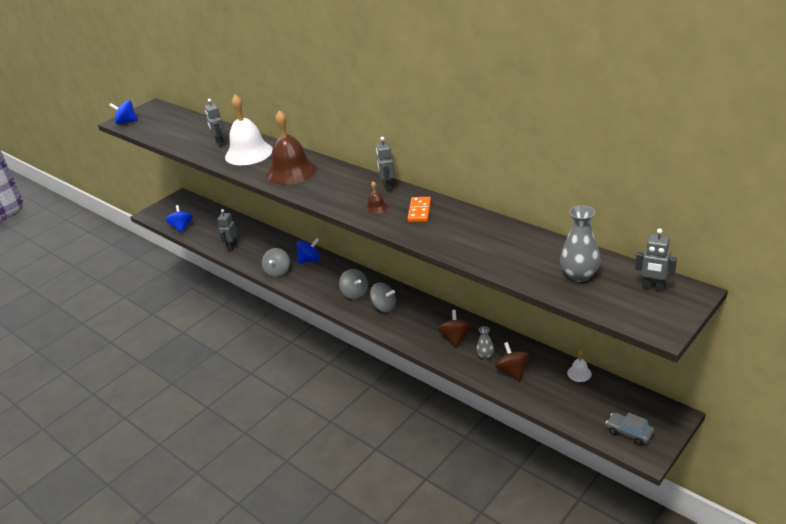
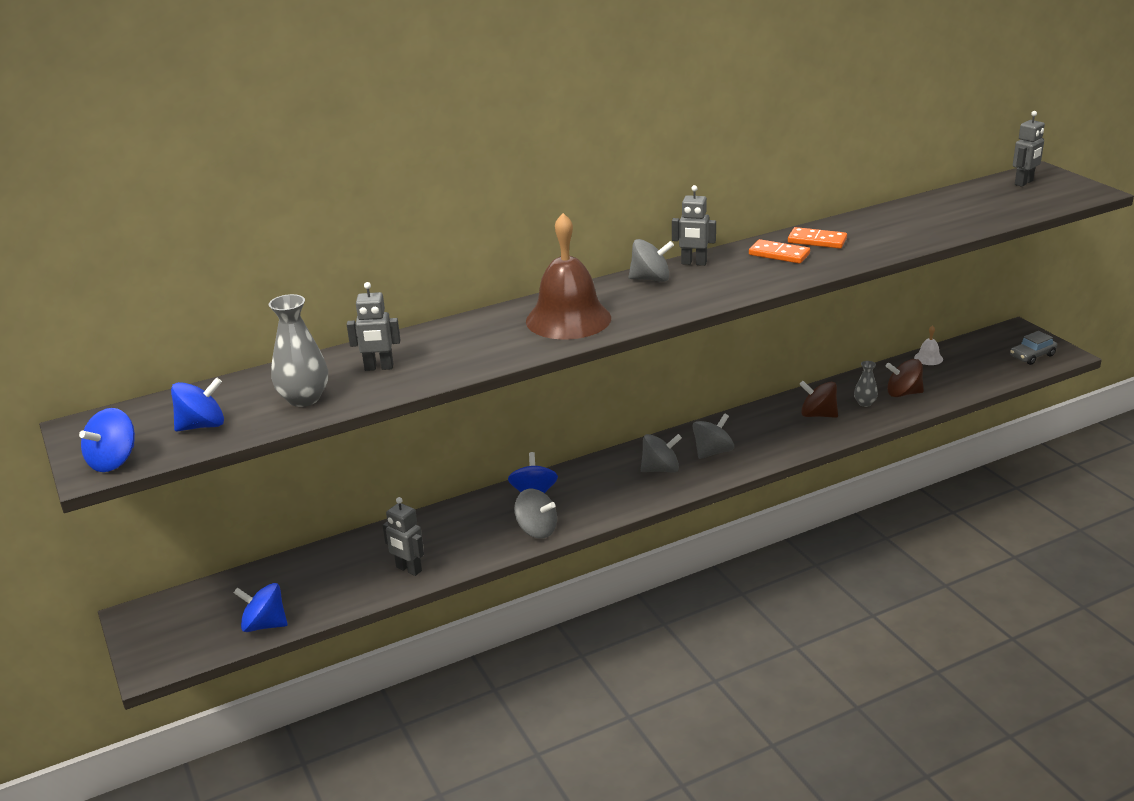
camera: 70 degrees left, 5 degrees down
(157, 127) = (202, 426): none -> blue spinning top
(248, 153) = (456, 346): white bell -> none
(356, 180) = (651, 279): none -> grey spinning top
(376, 207) = (743, 276): brown bell -> none
(452, 219) = (817, 241): none -> orange domino
(579, 275) = (983, 205): grey vase -> grey vase (304, 398)

